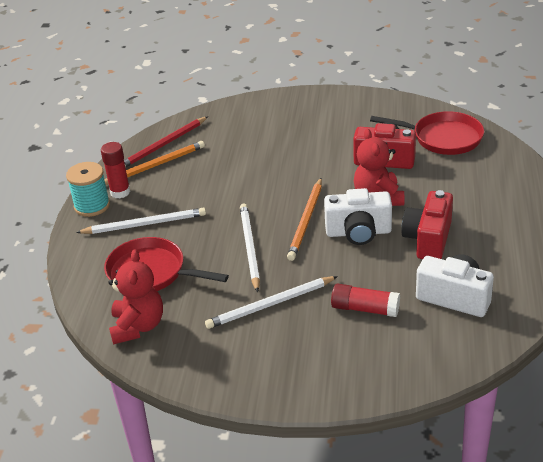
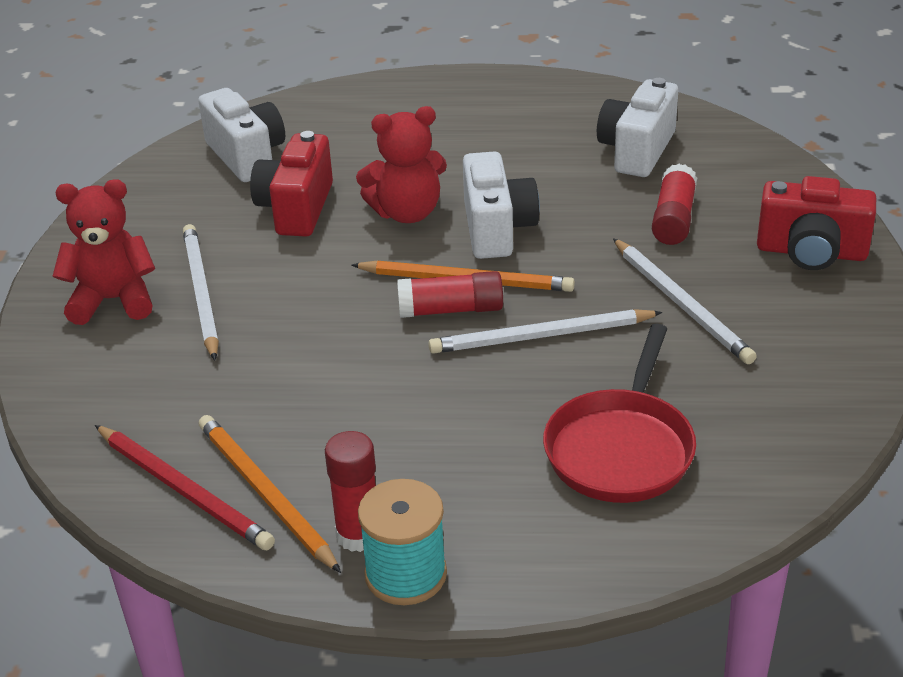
camera: 95 degrees left, 0 degrees up
(138, 326) = (766, 445): red teddy bear -> red teddy bear (113, 300)
(145, 224) = (474, 478): white pencil -> white pencil (201, 293)
(279, 216) = (451, 310): none -> red glue stick
(428, 239) = (513, 169): red camera -> red camera (811, 252)
(442, 138) = (246, 156): red pan -> white camera

